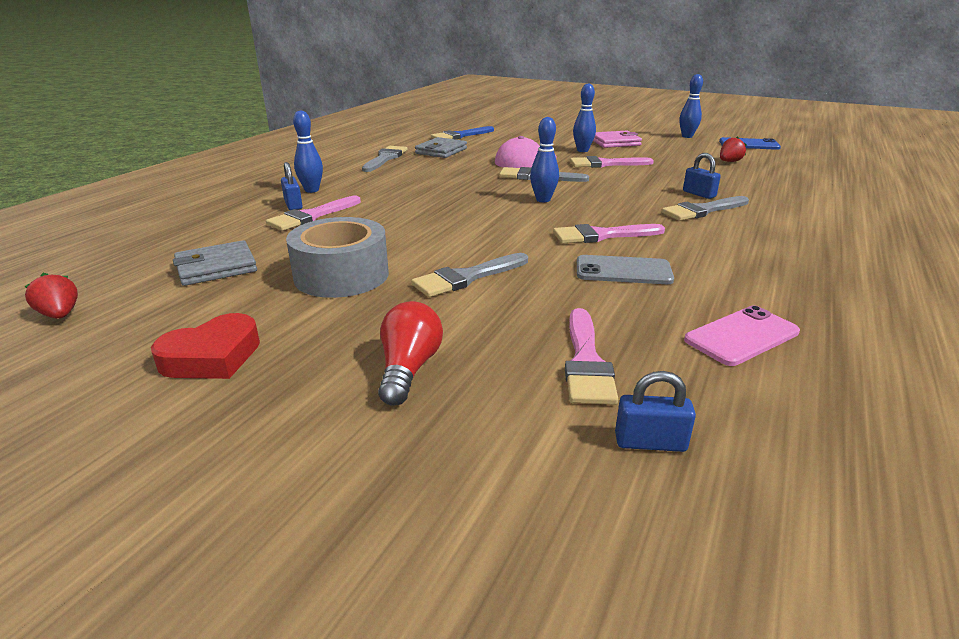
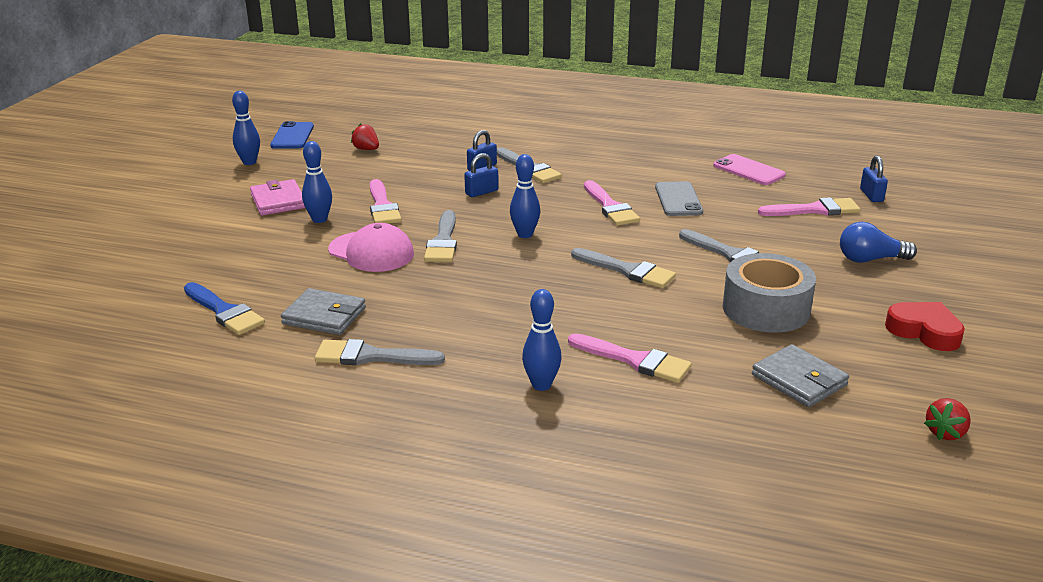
camera: 100 degrees left, 0 degrees up
(293, 205) = (604, 384): blue padlock -> blue padlock (481, 192)
(409, 369) = (870, 259): red light bulb -> blue light bulb
(456, 228) = (627, 270): none -> grey brush

